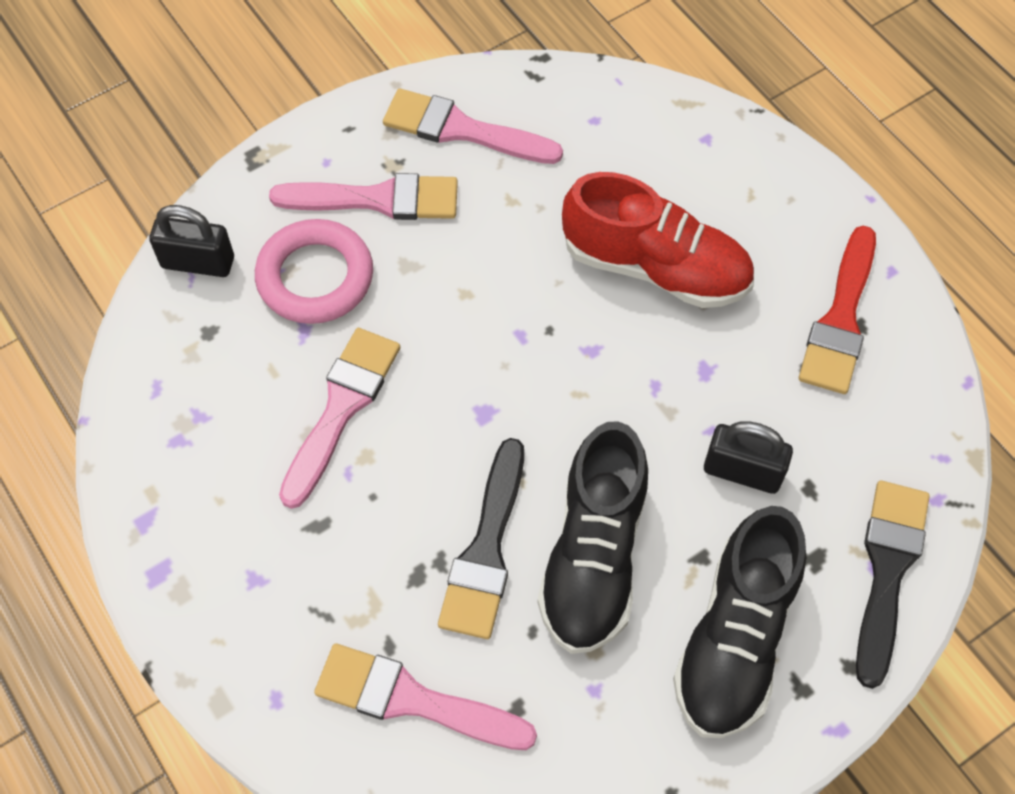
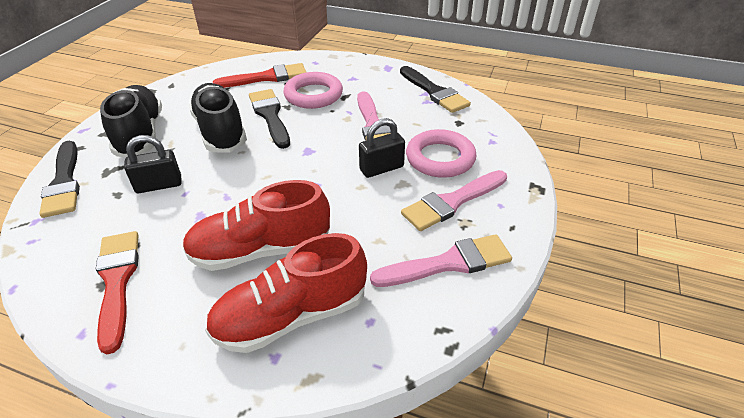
camera: 145 degrees right, 20 degrees down
(161, 433) = (434, 92): none -> black brush
(198, 262) = (497, 139): black padlock -> black padlock (381, 168)
(368, 567) = (313, 95): none -> pink ring
(413, 700) = (267, 77): pink brush -> red brush
(667, 168) = (291, 316): none -> red shoe

